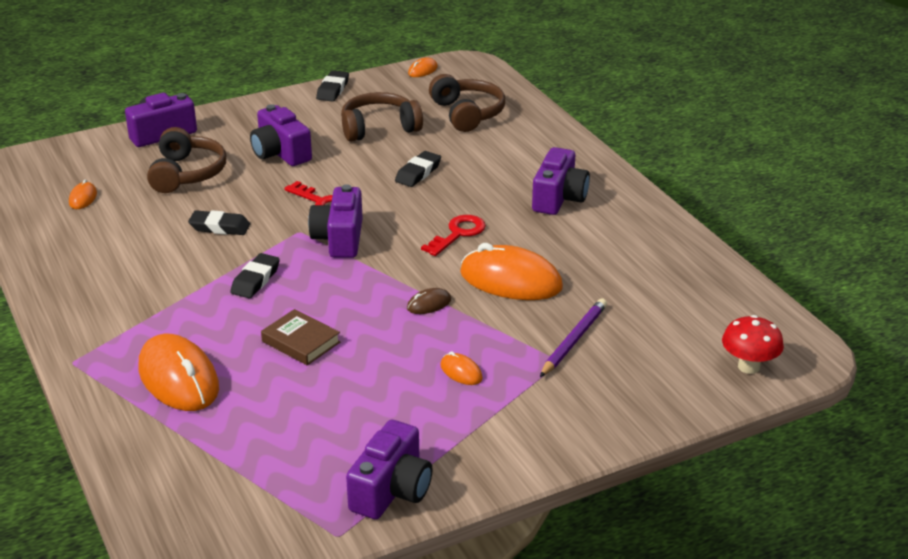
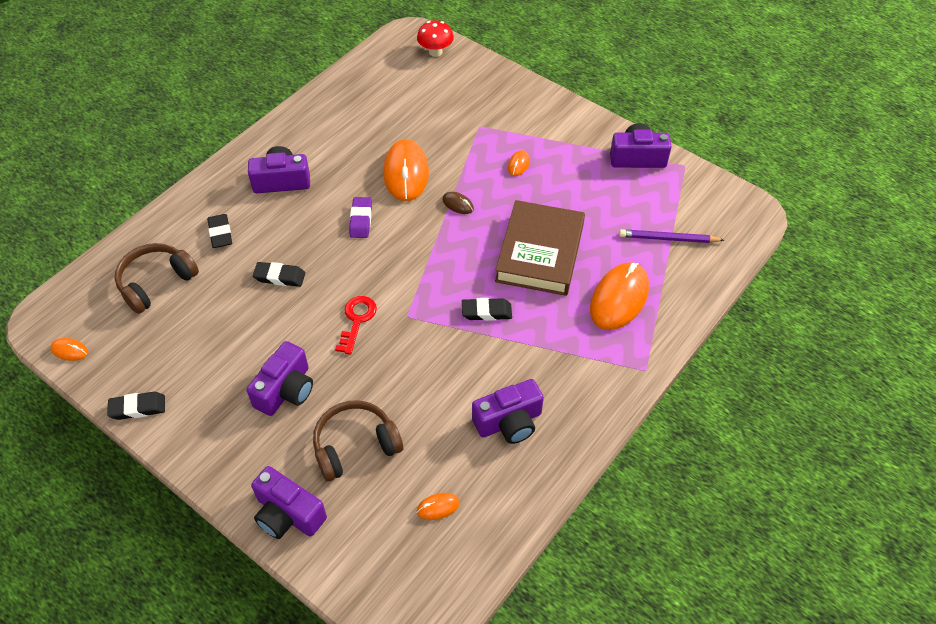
camera: 115 degrees left, 20 degrees up
(220, 227) = (429, 372): black eraser -> black eraser (220, 233)
(301, 342) = (539, 253): brown book -> brown book, size x2.02
(339, 239) = (404, 286): purple camera -> purple camera (509, 422)
(379, 128) = (208, 336): brown headphones -> none
(458, 234) = (361, 220): red key -> purple eraser
(574, 340) = (454, 126): purple pencil -> purple pencil (668, 239)

